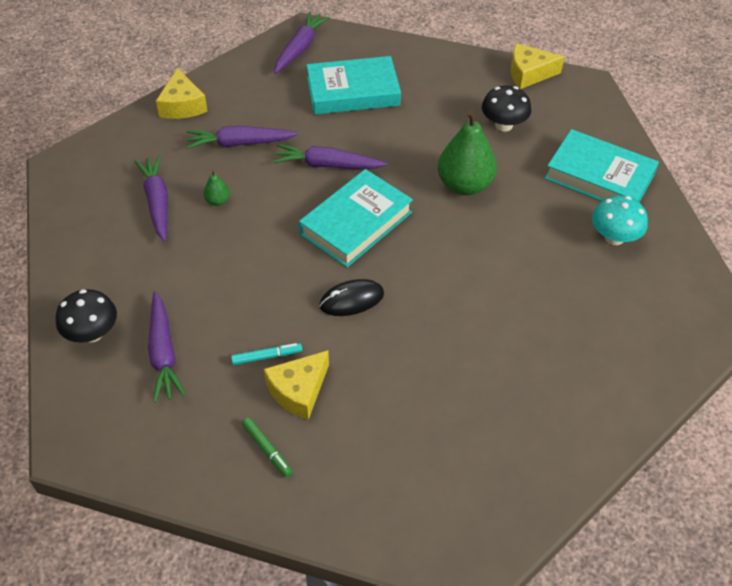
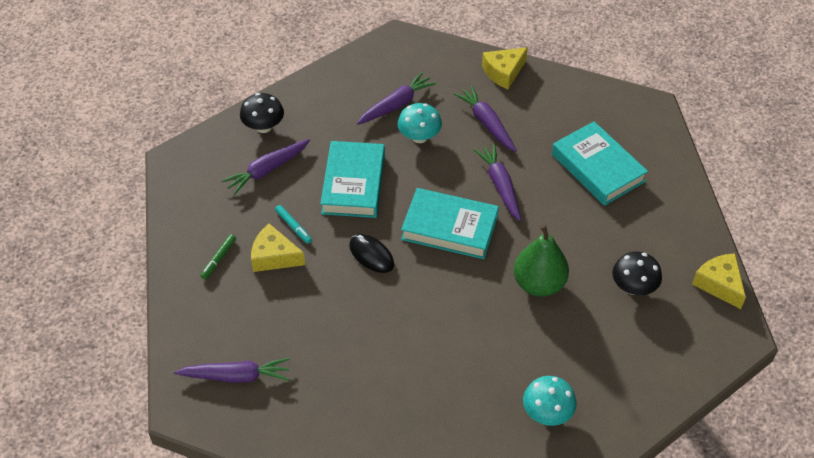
camera: 65 degrees right, 0 degrees up
(217, 201) = (419, 137): green pear -> turquoise mushroom
(300, 48) = (625, 112): purple carrot -> purple carrot (236, 376)
(599, 176) = (617, 381): turquoise book -> turquoise book (353, 184)

